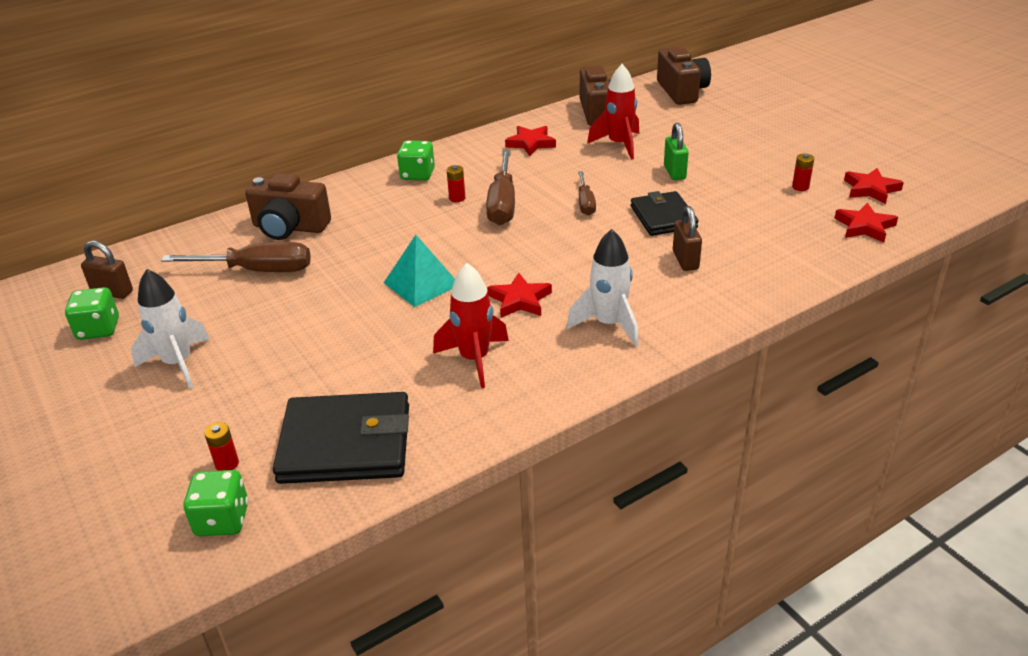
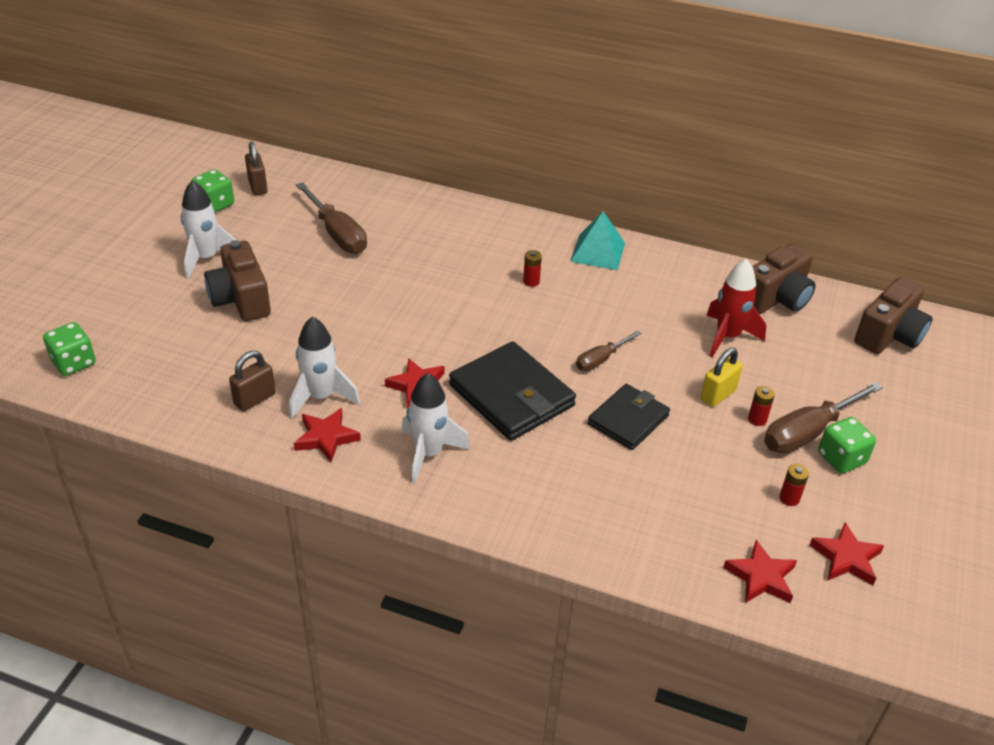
camera: 50 degrees right, 5 degrees up
(227, 464) = (125, 336): red battery -> red battery (757, 419)
(290, 228) = (404, 219): brown camera -> brown camera (241, 299)
(345, 443) = (180, 379): black wallet -> black wallet (511, 395)
(417, 175) = (544, 243): green dice -> green dice (841, 458)
(421, 283) = (393, 322): turquoise pyramid -> turquoise pyramid (598, 252)
(474, 359) = (320, 397): red rocket -> white rocket
(502, 203) = (549, 311): brown screwdriver -> brown screwdriver (808, 432)
(531, 143) = (666, 281): red star -> red star (326, 438)
(674, 172) = (718, 395): green padlock -> yellow padlock
(685, 260) = (569, 463): brown padlock -> brown padlock (255, 399)

